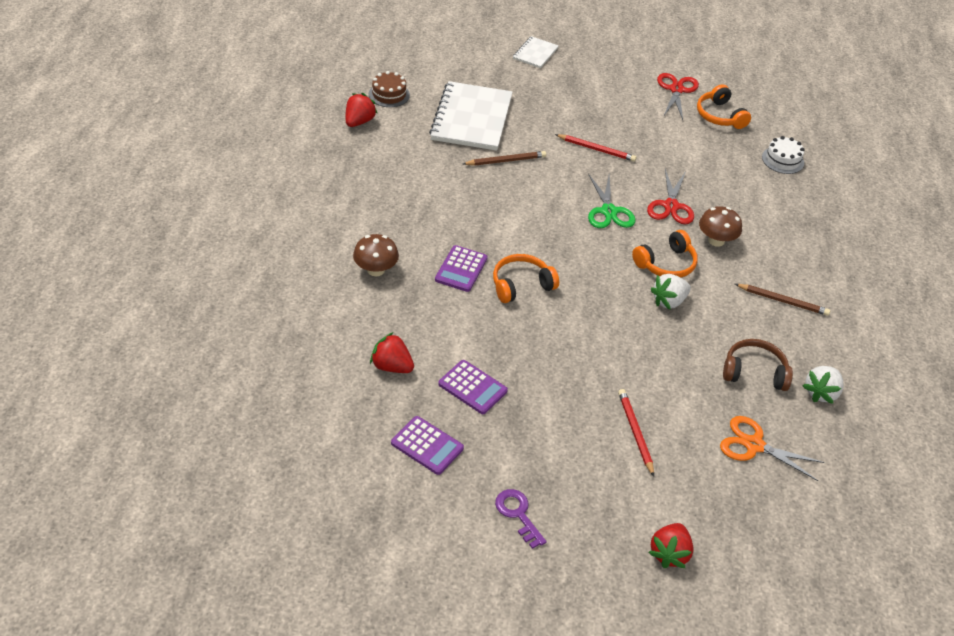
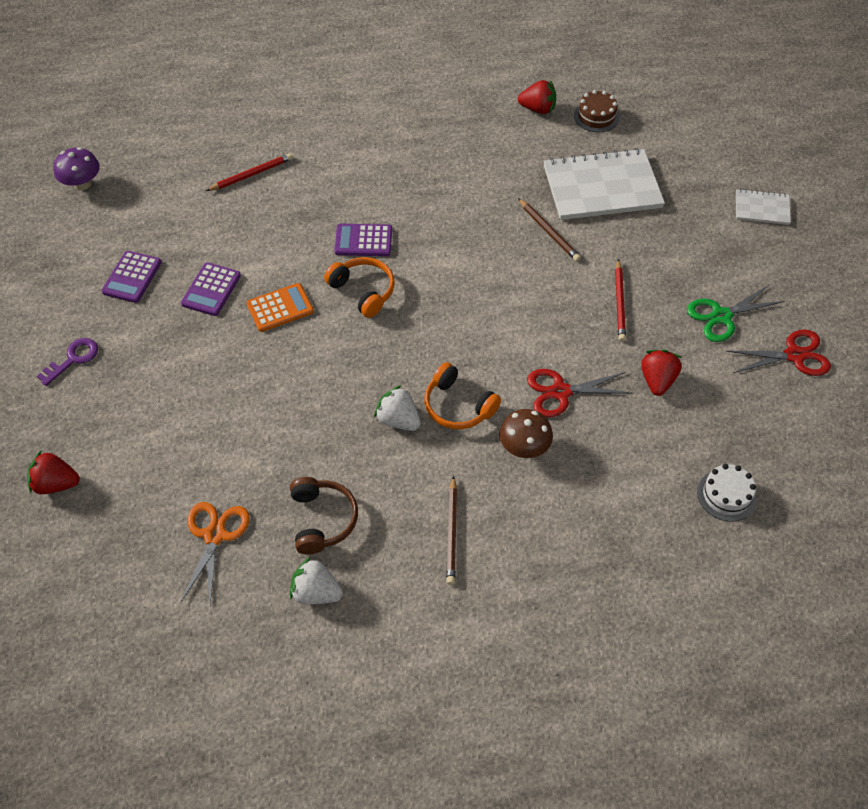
camera: 75 degrees right, 10 degrees up
(263, 464) = (82, 184): none -> purple mushroom
(376, 270) = (332, 182): brown mushroom -> none
(392, 366) = (216, 228): red strawberry -> red strawberry (657, 380)
(517, 344) = (280, 308): none -> orange calculator
(608, 211) = (517, 337): green scissors -> green scissors (721, 316)
(635, 432) = (198, 427): red pencil -> red pencil (251, 174)
(719, 116) = (772, 410): orange headphones -> none

